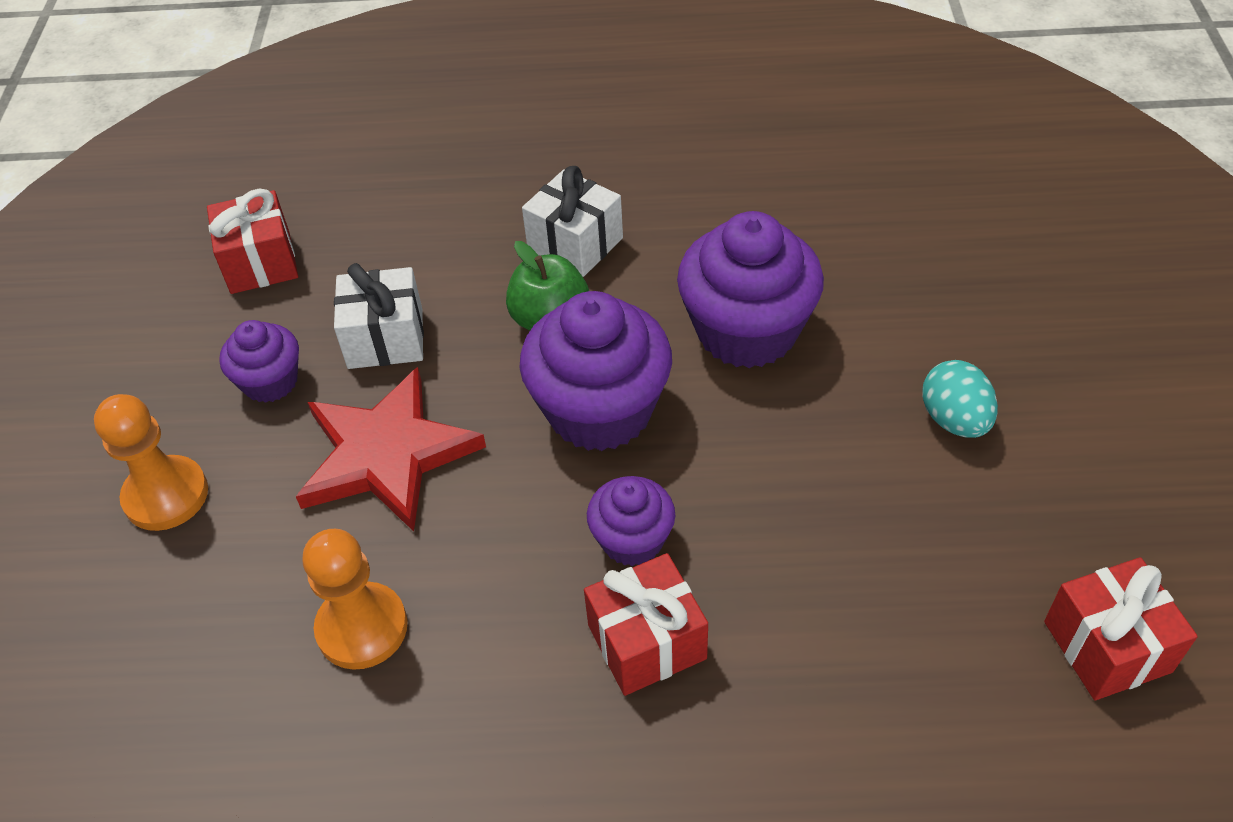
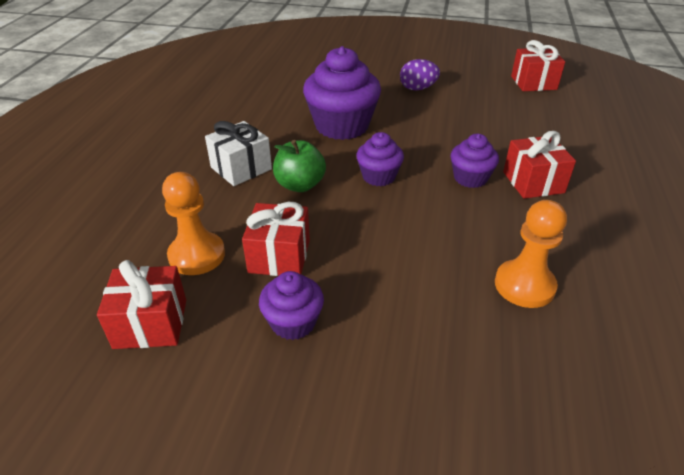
camera: 80 degrees left, 10 degrees down
(166, 495) = (393, 396): orange pawn -> orange pawn (197, 255)
(385, 338) = (279, 256): white gift -> red gift
(387, 454) = (386, 263): red star -> none
(600, 410) = (379, 176): purple cupcake -> purple cupcake, size x0.55
(954, 420) = (417, 88): turquoise egg -> purple egg

